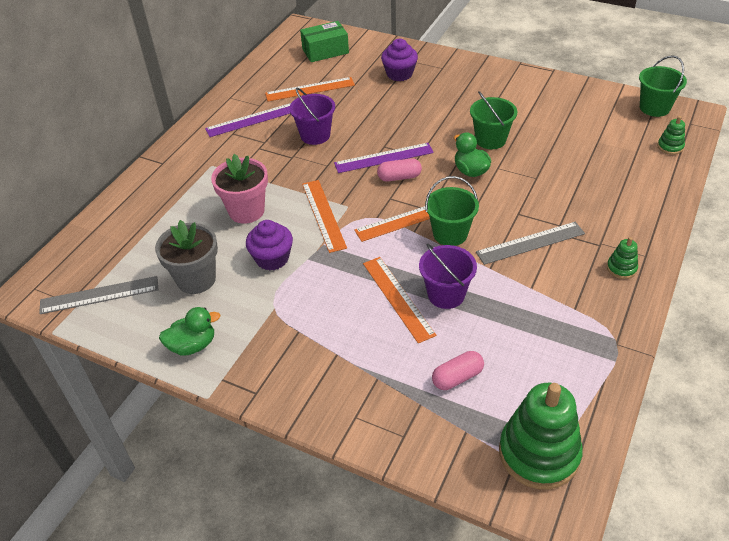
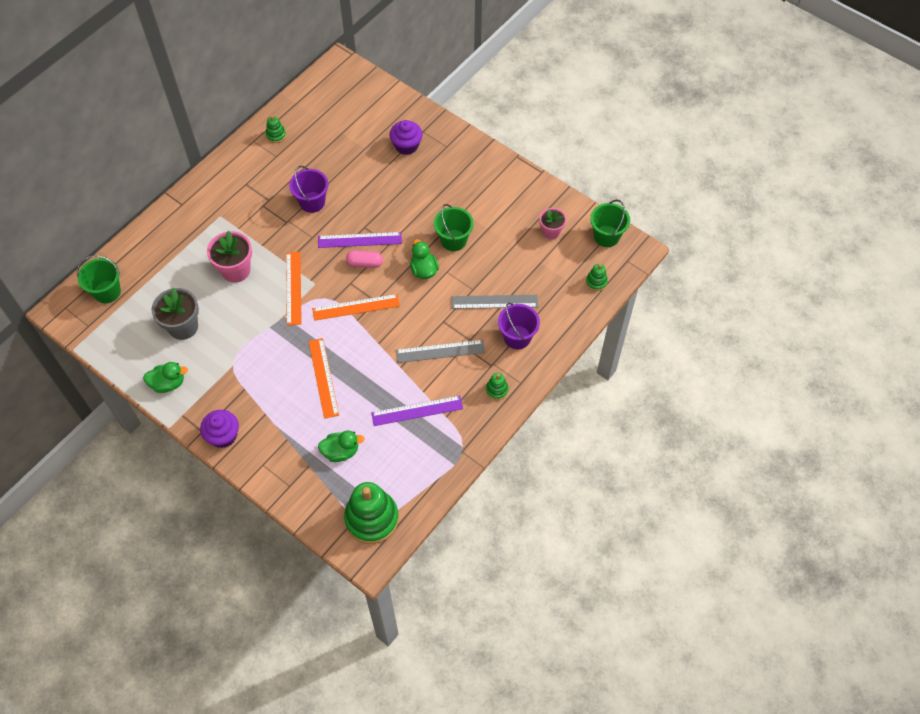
camera: 10 degrees right, 15 degrees up
(99, 295) = (111, 324): grey ruler -> grey ruler (494, 302)
(251, 120) = (265, 172): purple ruler -> purple ruler (417, 411)
(253, 89) = (276, 135): none -> green stacking toy
(272, 258) = (243, 321): purple cupcake -> purple cupcake (223, 435)
(310, 89) = (324, 147): orange ruler -> none
(325, 51) = (351, 101): green box -> none
(446, 294) = (359, 382): purple bucket -> purple bucket (517, 337)
(450, 234) = (383, 328): green bucket -> green bucket (107, 292)
(457, 377) = (341, 451): pink capsule -> green duck
(593, 114) = (551, 232): none -> pink flower pot

